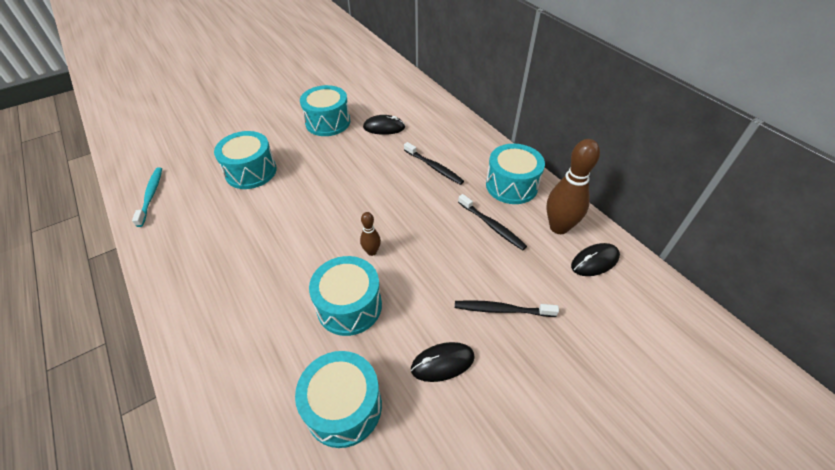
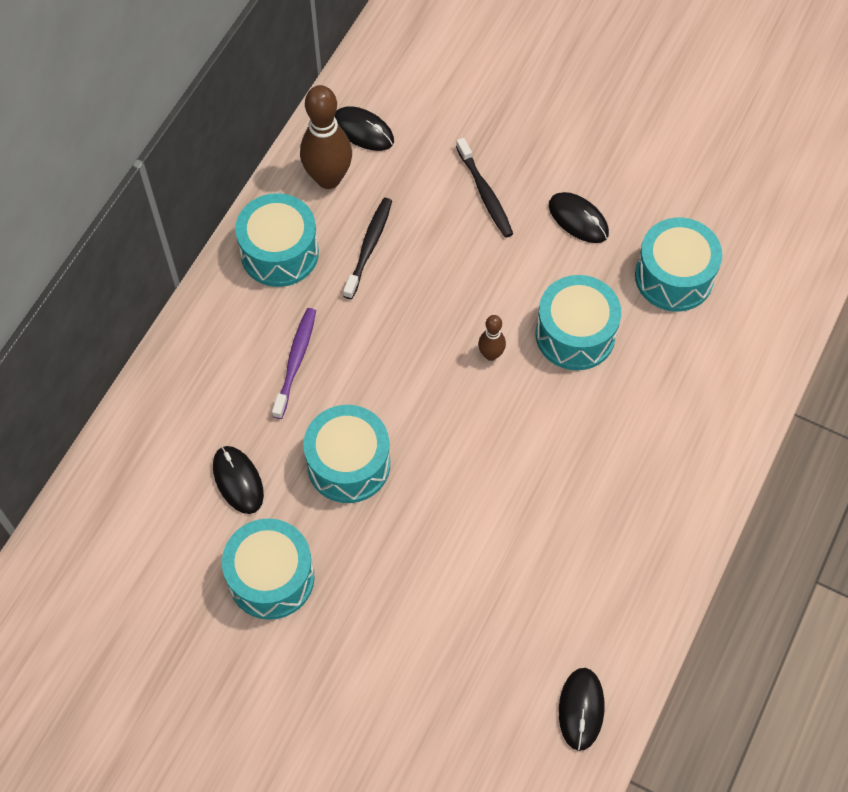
camera: 120 degrees left, 15 degrees up
(151, 195) = (581, 709): turquoise toothbrush -> black mouse
(251, 171) = (451, 606): turquoise drum -> turquoise drum (348, 464)
(434, 167) = (295, 361): black toothbrush -> purple toothbrush

